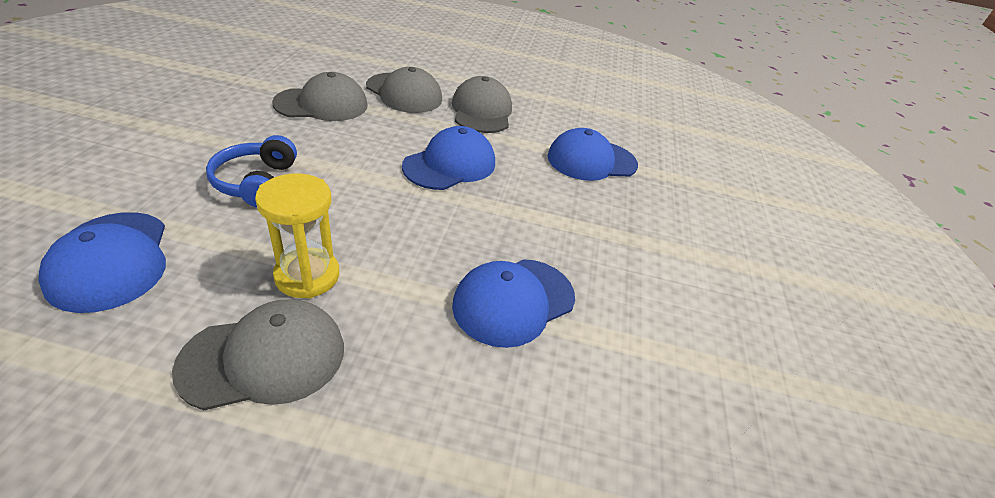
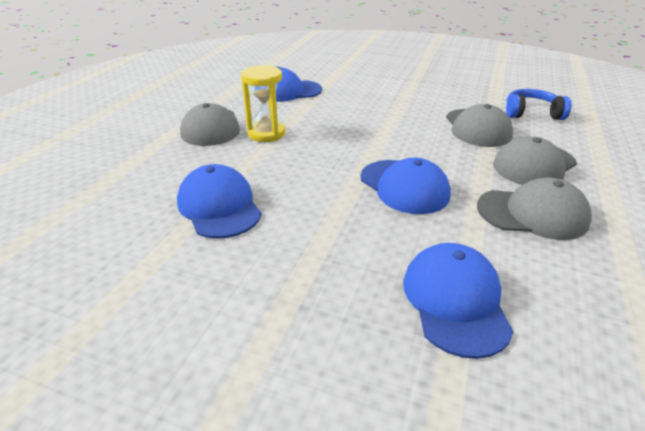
camera: 105 degrees right, 5 degrees down
(257, 183) = (357, 114): blue headphones -> blue headphones (531, 113)

